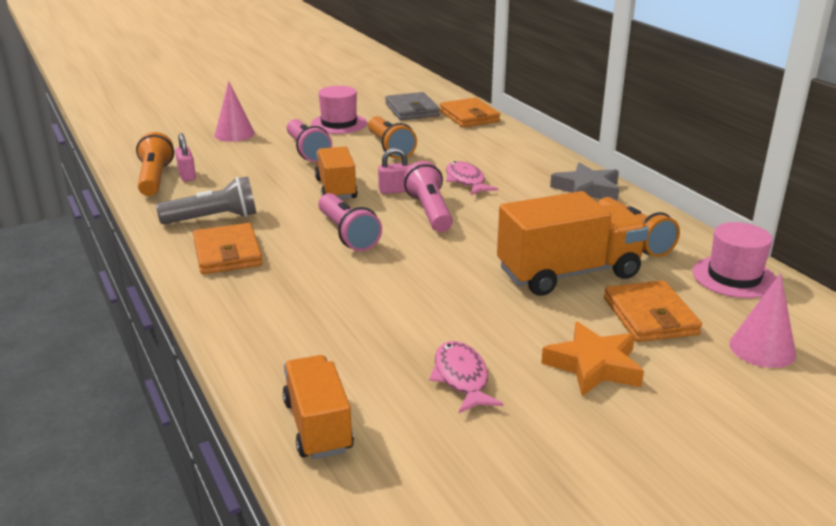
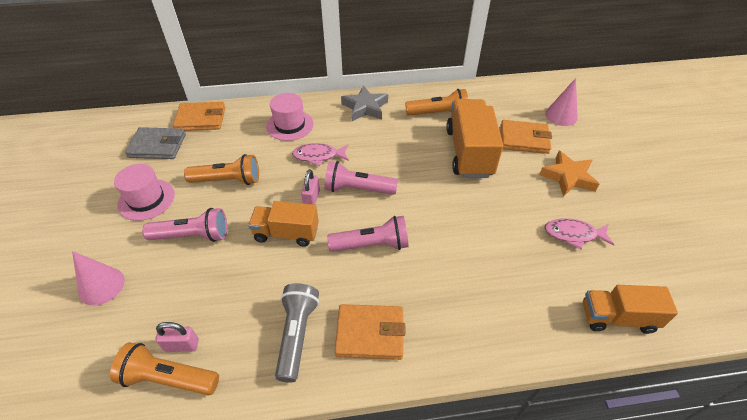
camera: 70 degrees left, 20 degrees up
(734, 277) = (492, 96): pink hat -> pink hat (290, 125)

